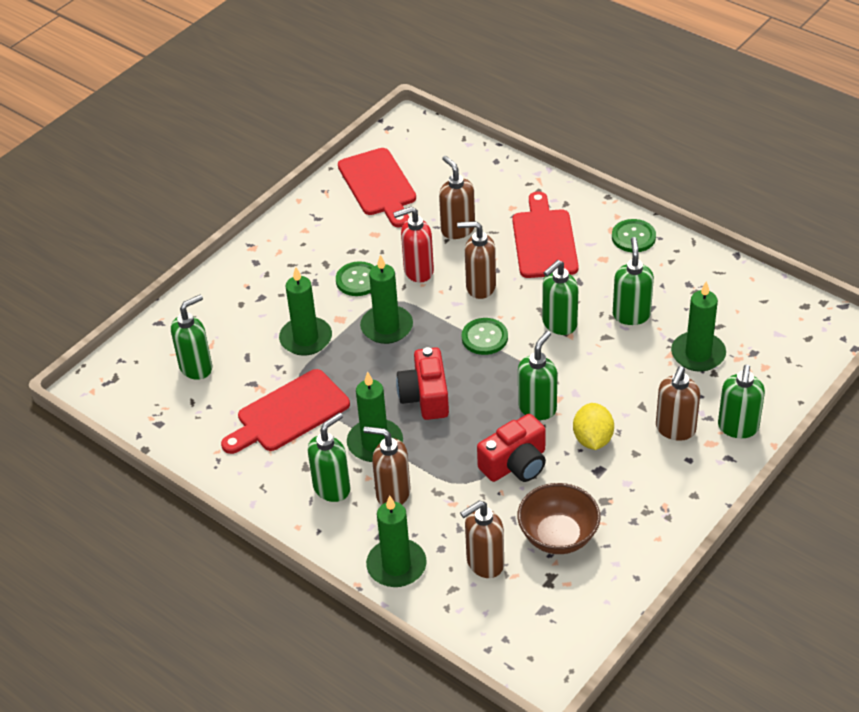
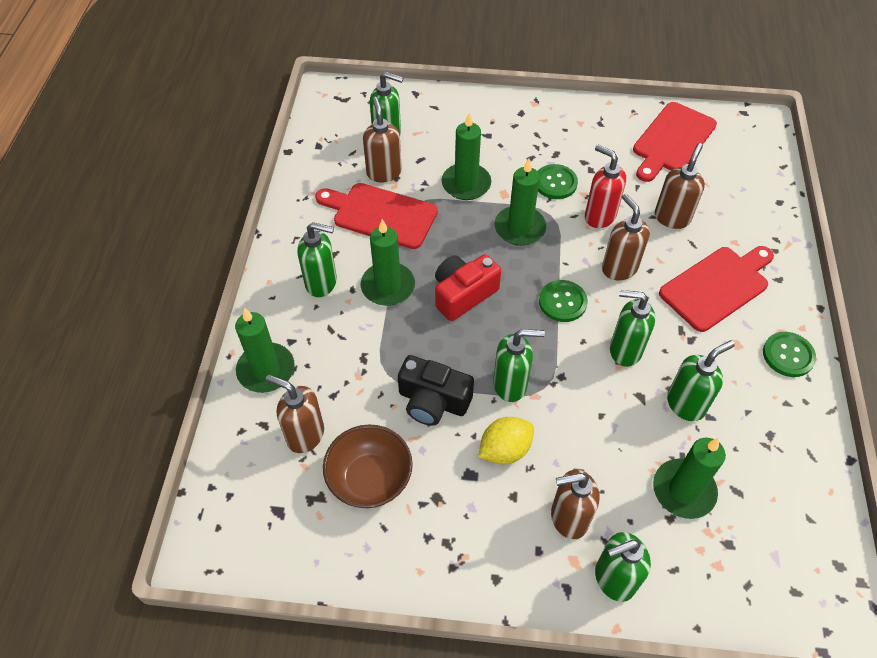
camera: 55 degrees right, 10 degrees up
(392, 494) = (341, 327): brown soap dispenser -> brown soap dispenser (384, 172)
(515, 464) = (433, 401): red camera -> black camera

